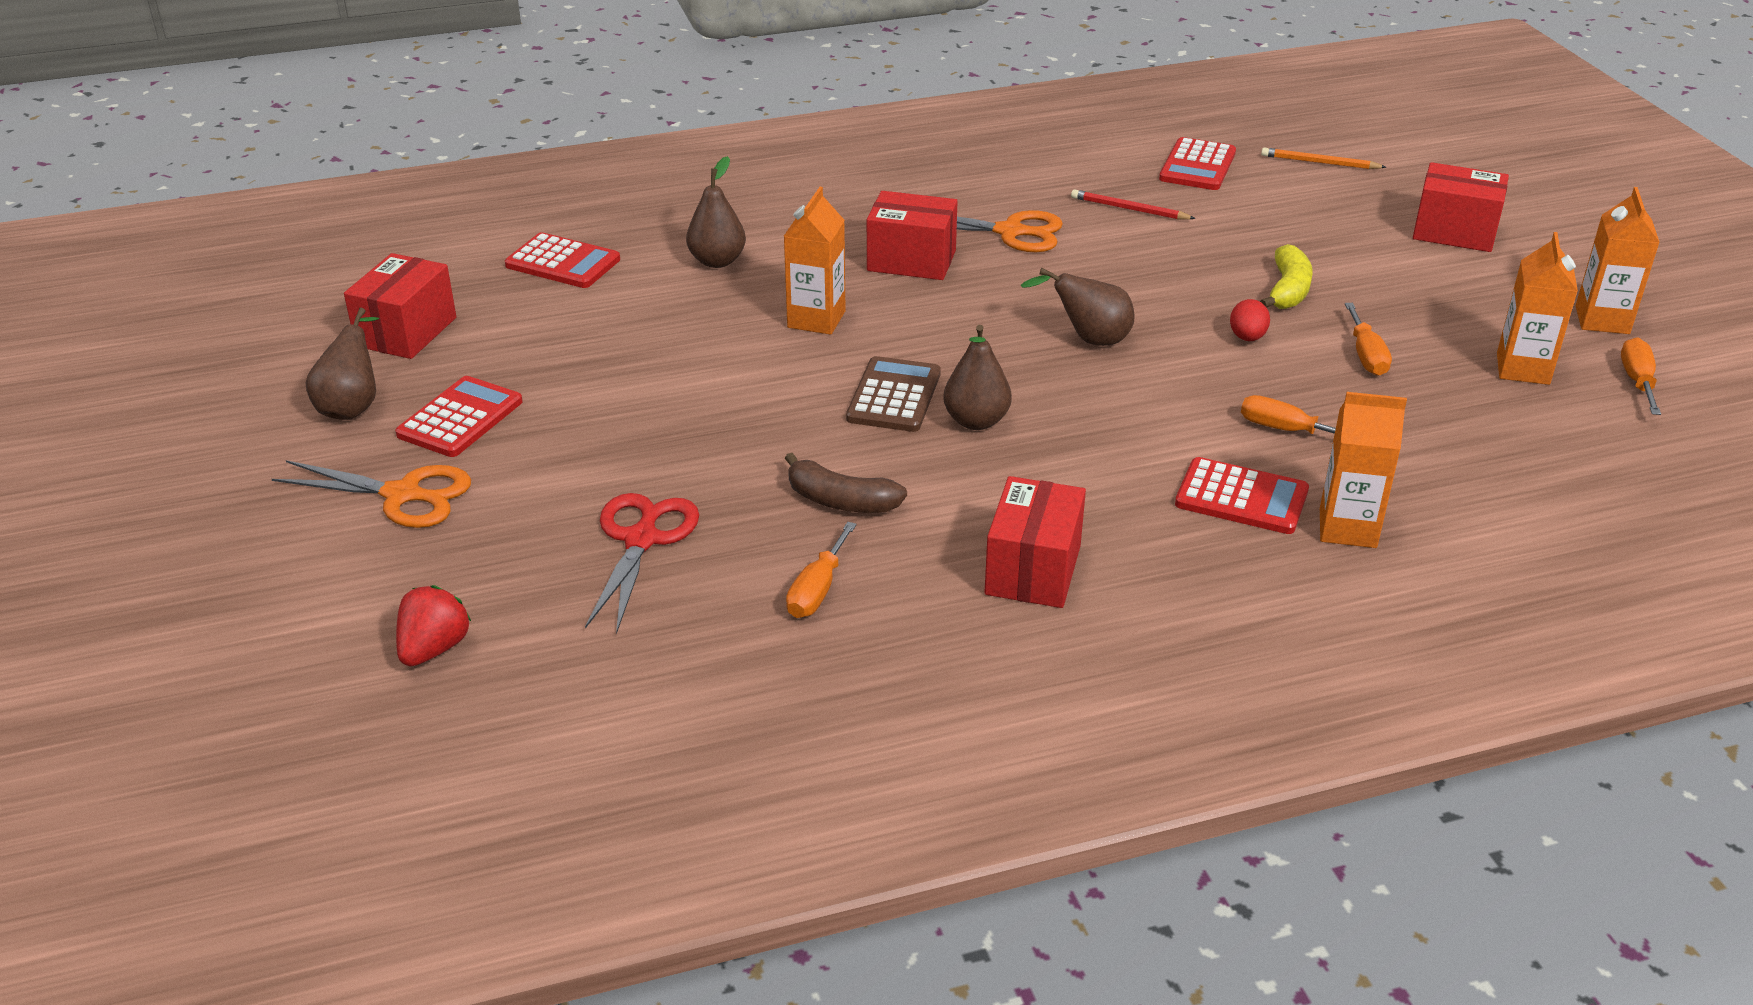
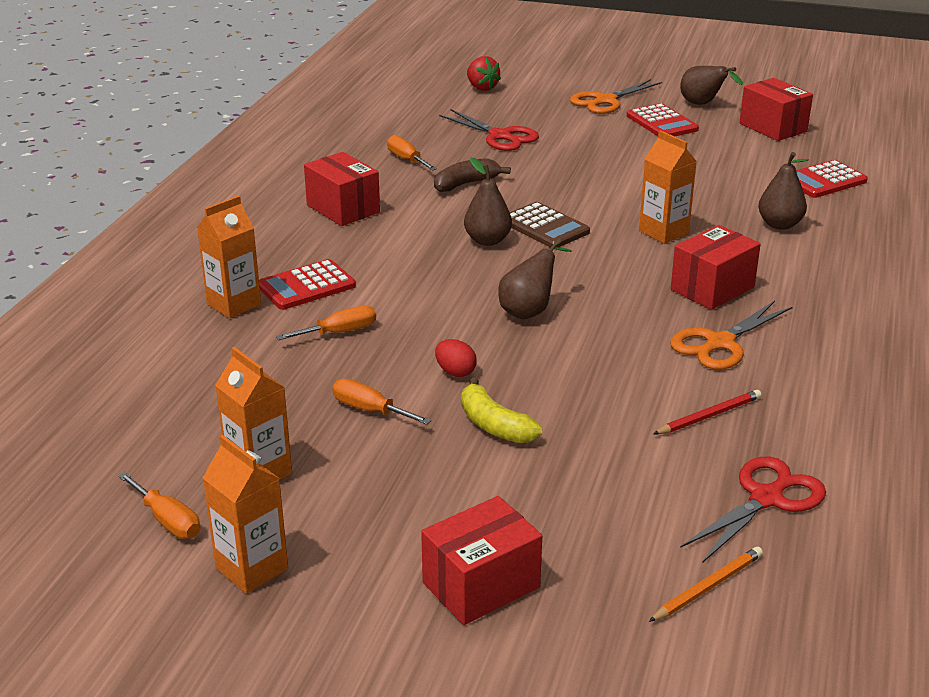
camera: 125 degrees right, 5 degrees down
(1197, 166) = (766, 498): red calculator -> red scissors

